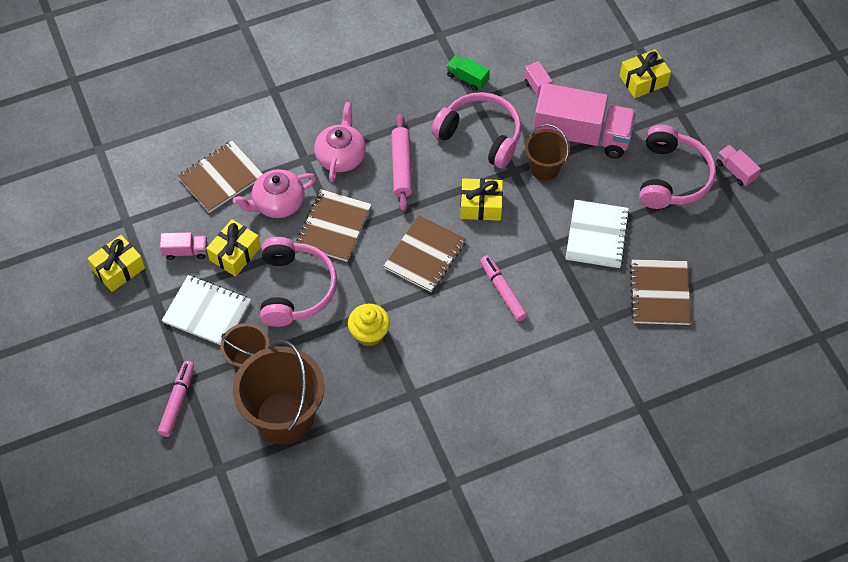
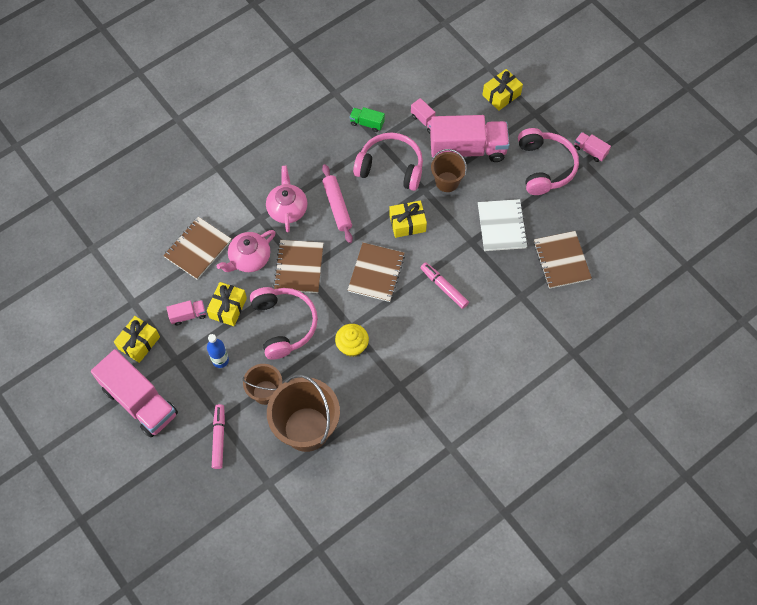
camera: 15 degrees left, 5 degrees up
(98, 336) = (140, 401): none -> pink truck
(207, 312) = (220, 360): white notebook -> blue bottle

